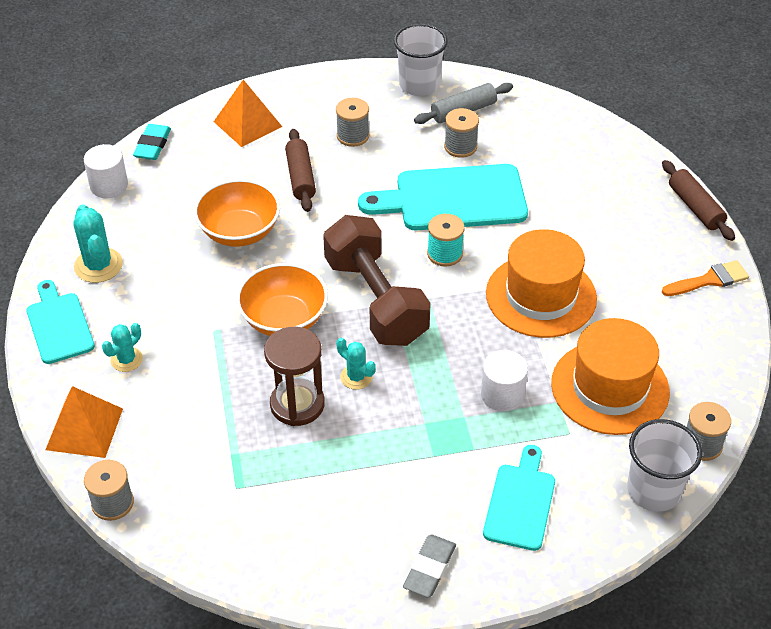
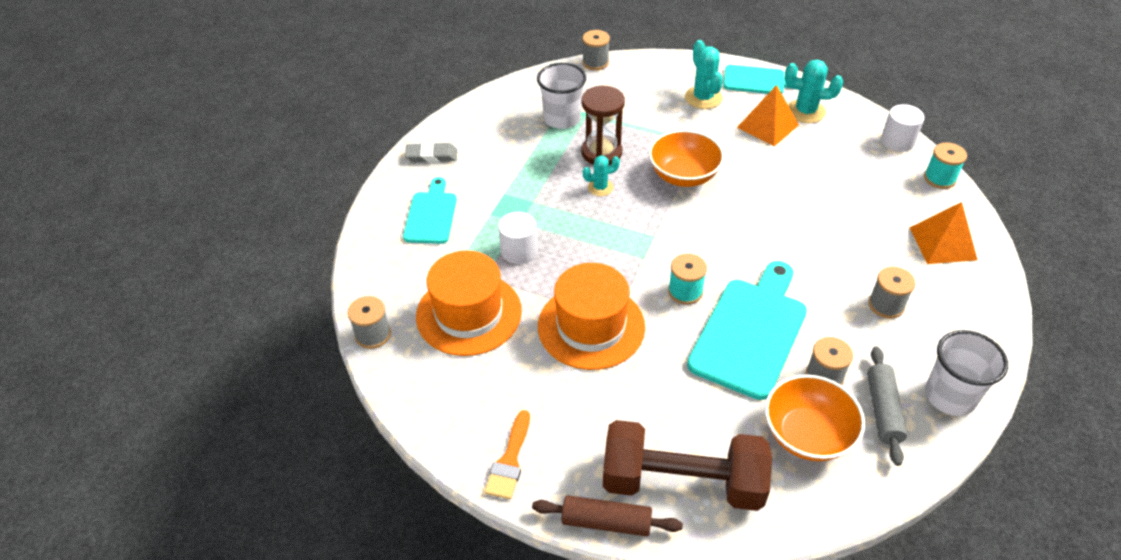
camera: 125 degrees right, 0 degrees up
(84, 429) = (659, 67): orange pyramid -> orange pyramid (767, 126)
(126, 360) = (703, 98): turquoise cactus -> turquoise cactus, size x1.61
(153, 145) = (939, 178): turquoise eraser -> turquoise spool
(239, 232) = (796, 188): orange bowl -> orange bowl (807, 434)
(300, 177) = (844, 247): brown rolling pin -> none
(376, 300) = (665, 228): brown dumbbell -> brown dumbbell (682, 482)
(429, 568) = (431, 156): grey eraser -> grey eraser turned 60 degrees counterclockwise
(520, 502) = (431, 215): turquoise cutting board -> turquoise cutting board turned 135 degrees counterclockwise
(653, 490) = (370, 284): white cup -> white cup (562, 119)

